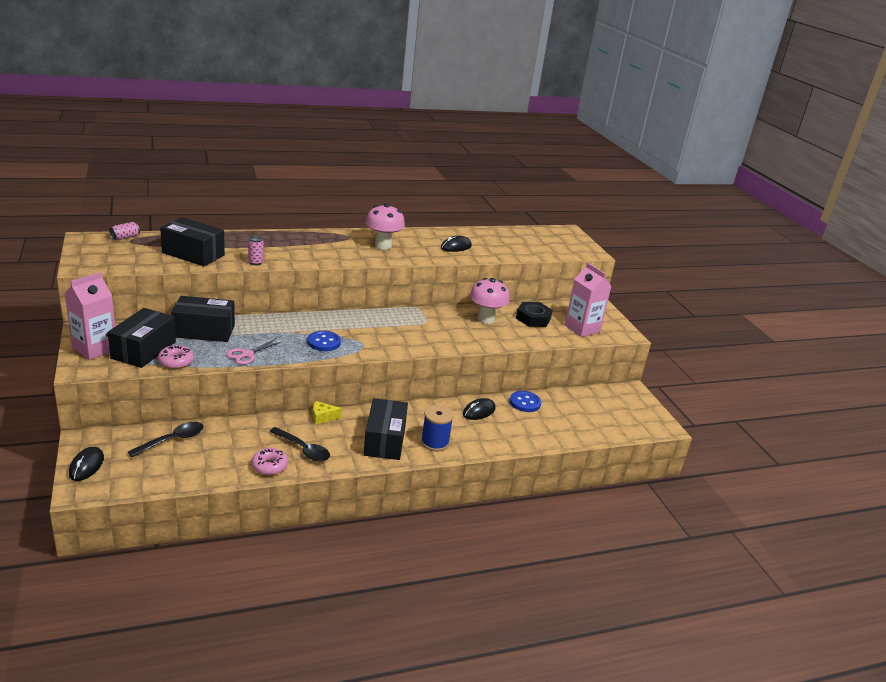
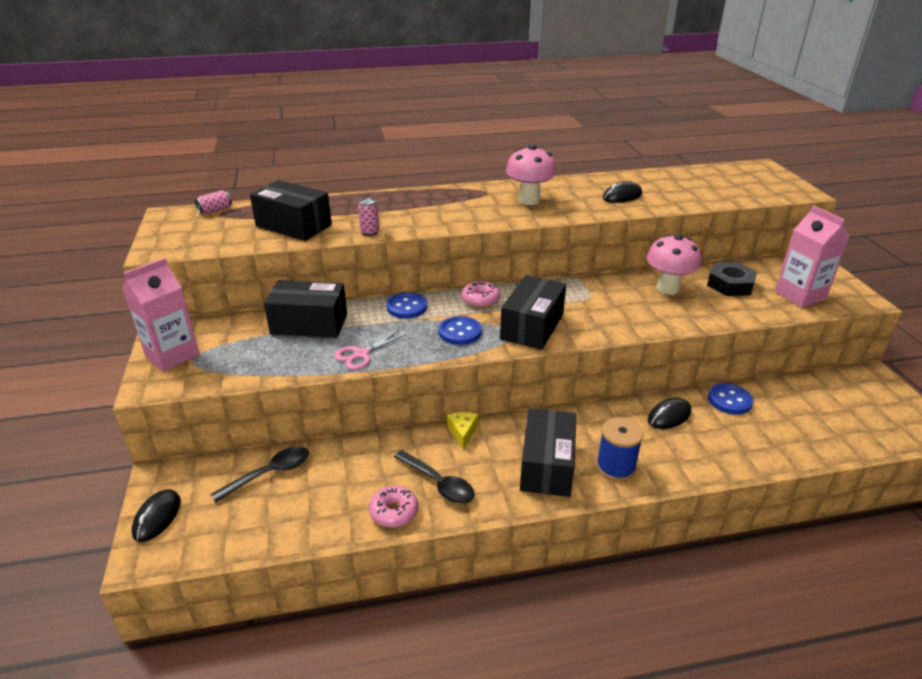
camera: 10 degrees right, 5 degrees up
(143, 350) = (232, 354): black box -> black box (532, 326)
(176, 362) = (270, 369): pink donut -> pink donut (480, 300)
(282, 322) = (407, 307): none -> blue button
(322, 417) = (462, 432): yellow cheese -> yellow cheese turned 90 degrees clockwise

